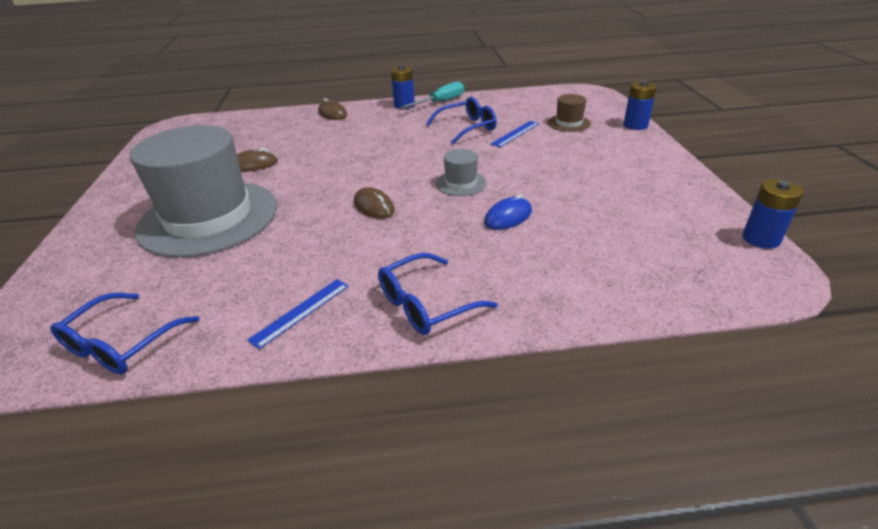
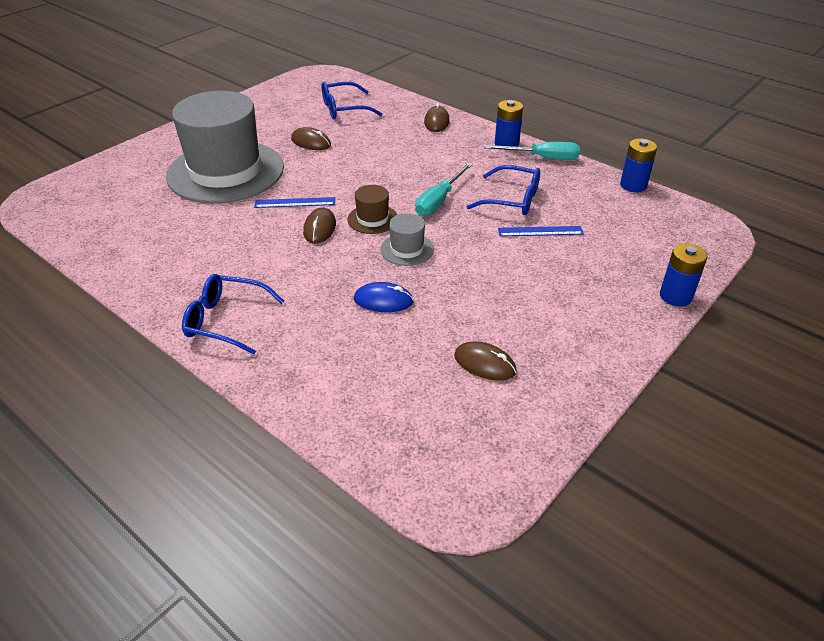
camera: 45 degrees right, 5 degrees up
(122, 344) = (82, 229): blue glasses -> blue glasses (344, 109)
(301, 312) = (168, 273): blue ruler -> blue ruler (295, 203)
(424, 149) = (439, 200): none -> turquoise screwdriver
(569, 123) = (613, 251): brown hat -> brown hat (372, 219)
(631, 208) = (485, 364): none -> brown mouse
(761, 239) = (527, 472): blue battery -> blue battery (633, 185)

